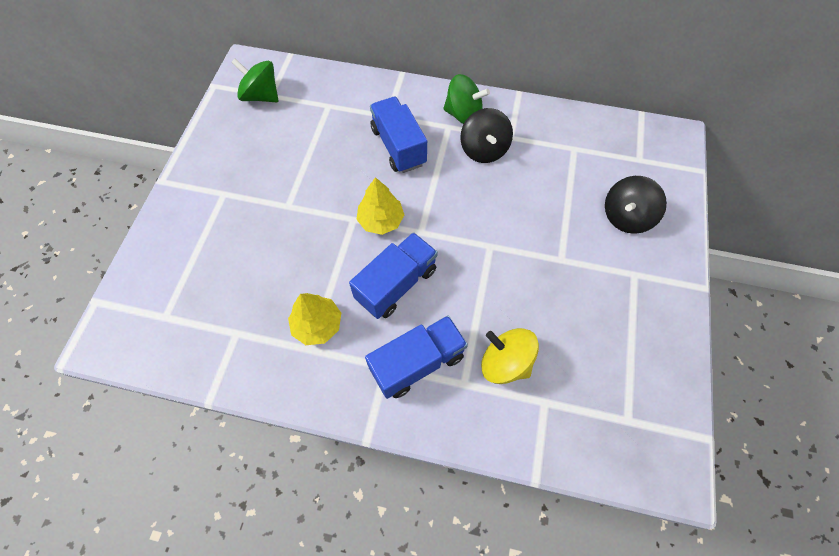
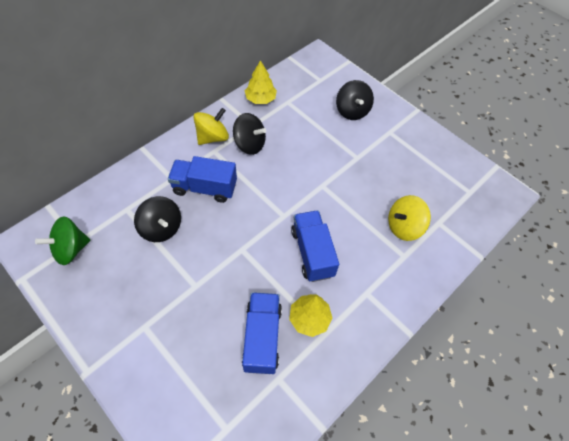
camera: 60 degrees left, 5 degrees down
(328, 142) = (161, 228): none -> black spinning top
(381, 220) = (256, 233): yellow tree -> yellow tree (260, 99)
(417, 363) = (375, 273): blue truck -> blue truck (262, 337)
(463, 115) = (212, 137): green spinning top -> yellow spinning top

